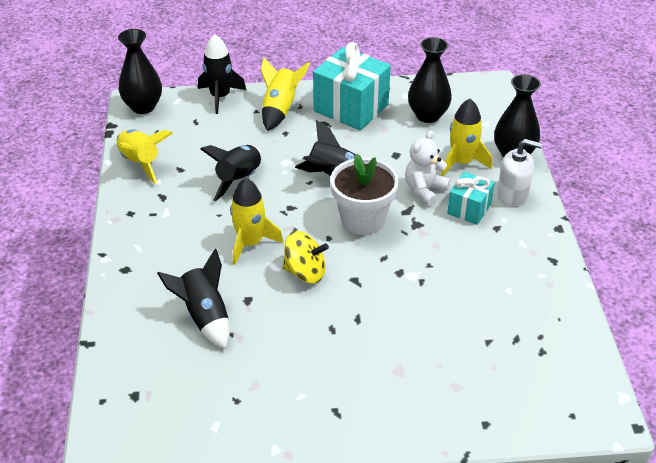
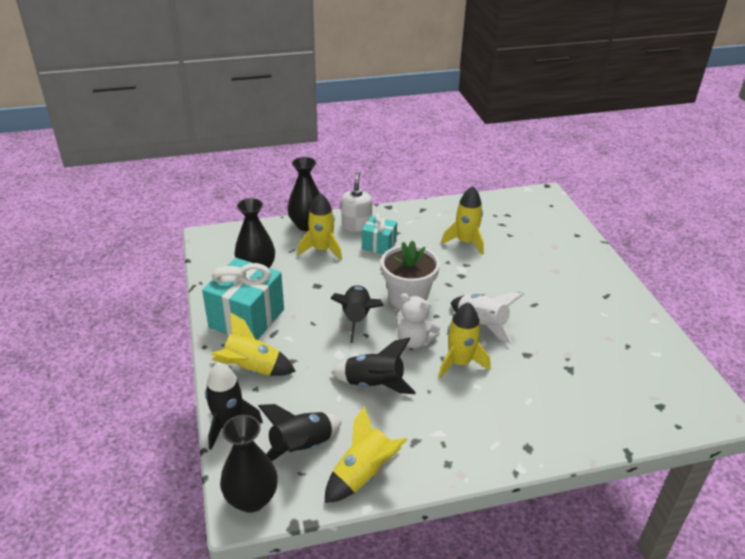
camera: 100 degrees left, 5 degrees down
(204, 316) = (558, 378): black rocket -> black rocket (301, 447)
(305, 272) = (481, 325): yellow spinning top -> white rocket
(424, 190) = (362, 267): white teddy bear -> white teddy bear (414, 341)
(471, 290) = (465, 242): none -> yellow rocket

